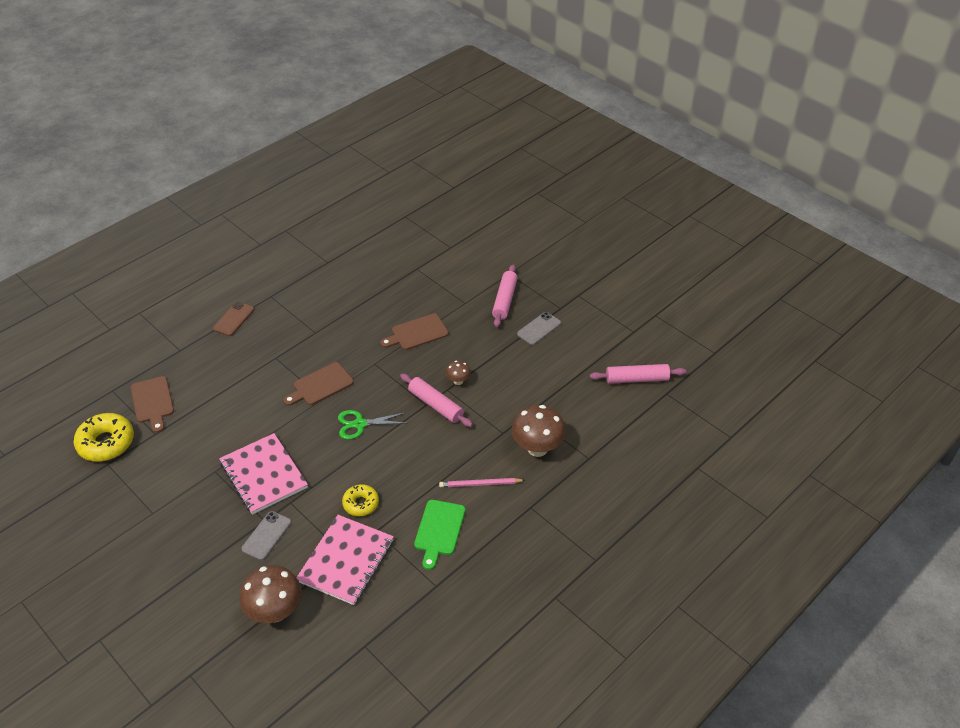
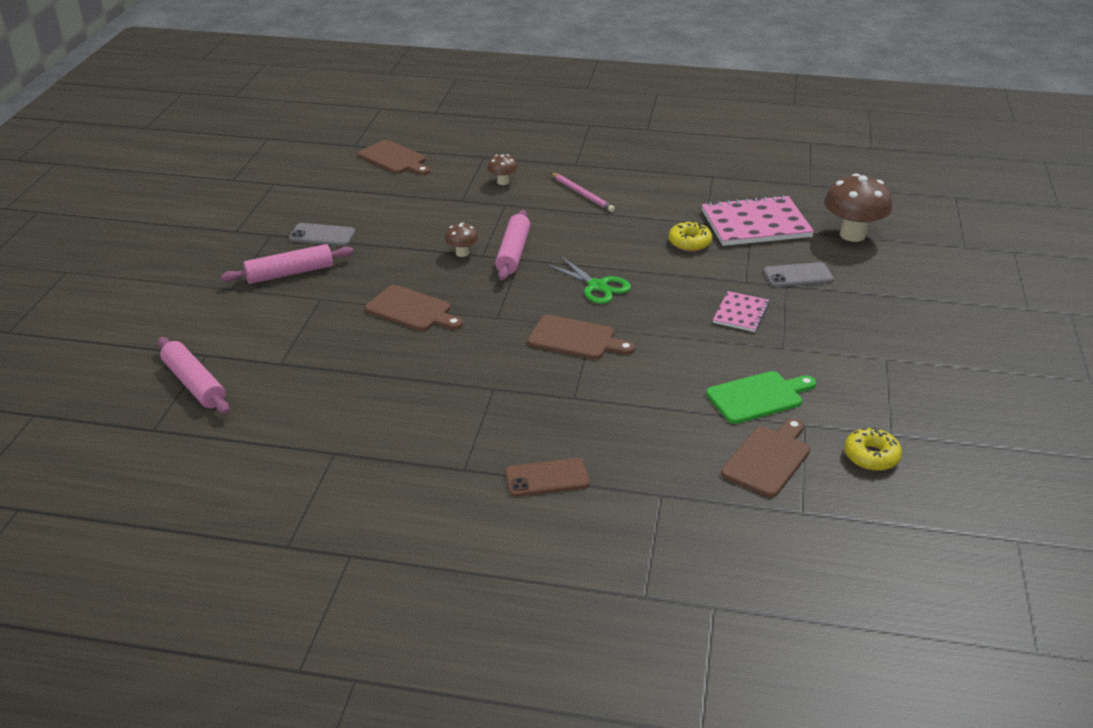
camera: 125 degrees left, 10 degrees down
(106, 443) = (871, 456): yellow donut -> yellow donut, size x0.60
(263, 475) = (741, 313): pink notebook -> pink notebook, size x0.53
(439, 530) = (659, 194): green cutting board -> green cutting board (758, 397)
(537, 448) = (503, 182): brown mushroom -> brown mushroom, size x0.50
(625, 406) = (394, 159): none -> brown cutting board
(637, 379) = (348, 163): pink rolling pin -> pink rolling pin (194, 384)

